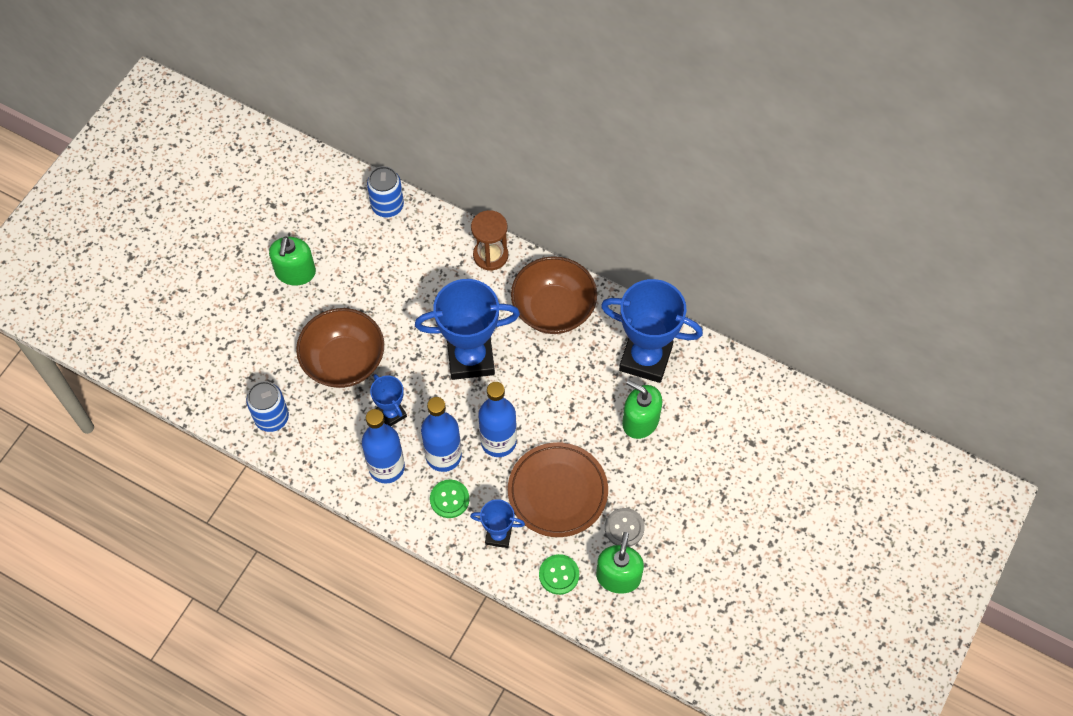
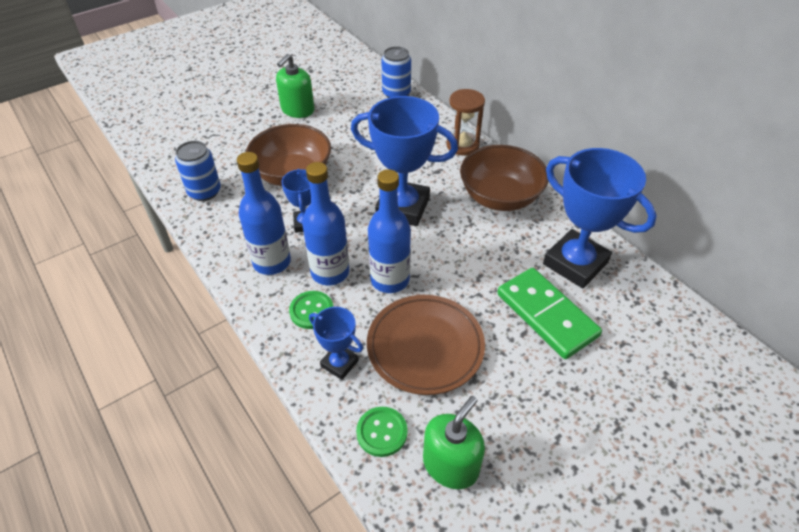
camera: 25 degrees right, 15 degrees down
(624, 528) = (482, 413): grey button -> none
(640, 421) = (547, 315): green soap dispenser -> green domino

